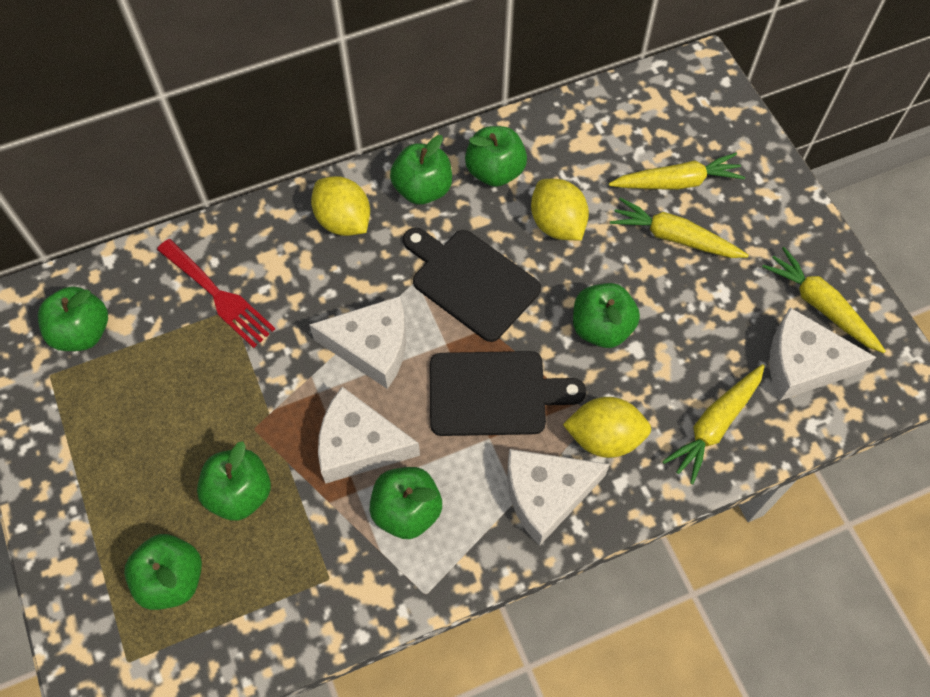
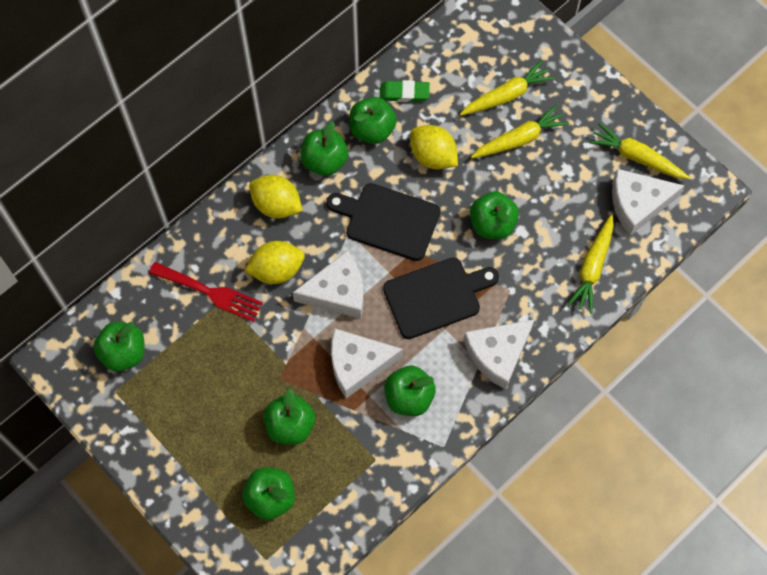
camera: 20 degrees left, 5 degrees up
(550, 143) = (404, 93): none -> green eraser
(604, 437) = (522, 301): yellow lemon -> yellow lemon (276, 270)
(674, 237) = (519, 139): yellow carrot -> yellow carrot turned 150 degrees clockwise

